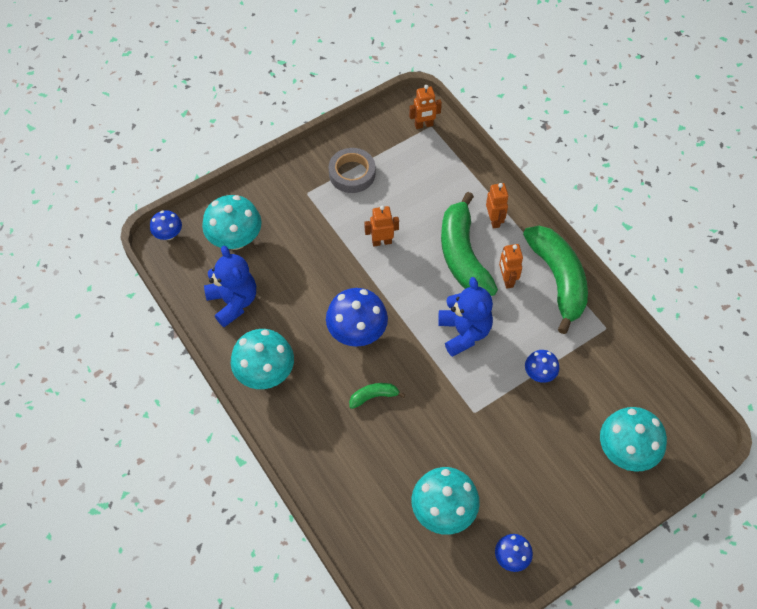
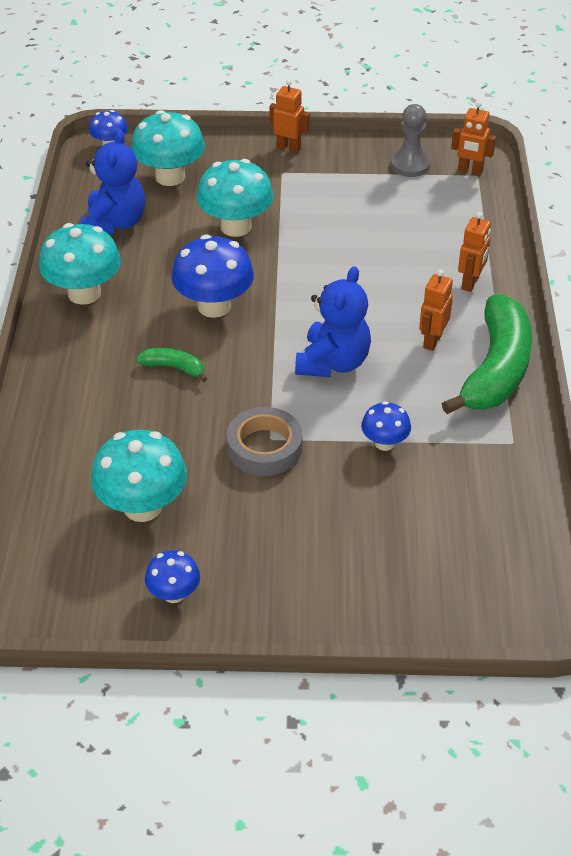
camera: 35 degrees right, 15 degrees down
(352, 173) = (347, 177): grey tape -> grey tape (264, 447)
(381, 241) = (321, 245): orange robot -> orange robot (288, 148)
(383, 141) = (410, 165): none -> grey pawn
(463, 256) = (401, 297): green banana -> none
(625, 451) = (419, 572): turquoise mushroom -> turquoise mushroom (236, 227)

